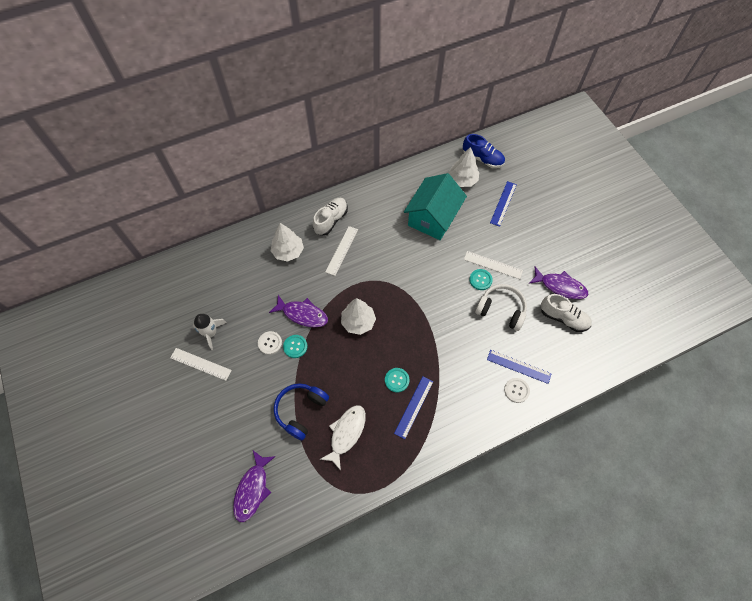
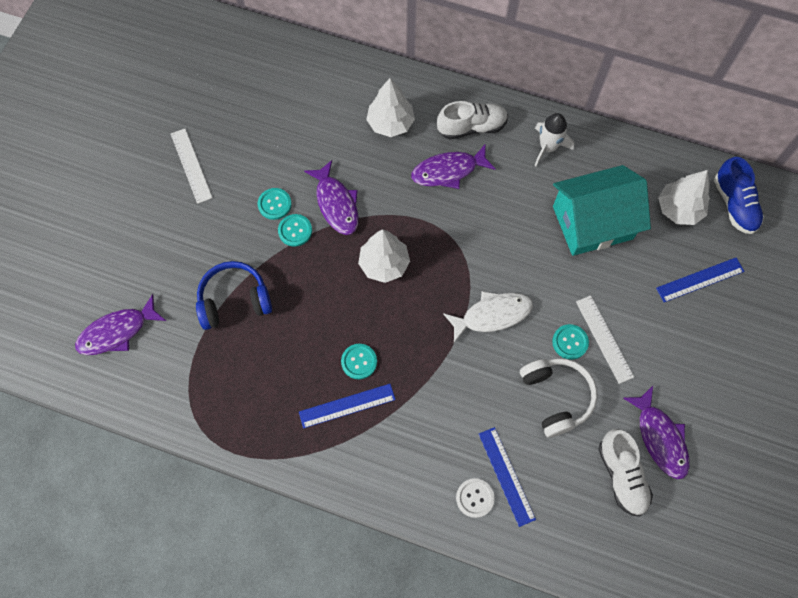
camera: 45 degrees right, 5 degrees up
(211, 333) = (230, 142): white rocket -> white rocket (548, 147)
(270, 343) = (274, 204): white button -> turquoise button
(342, 250) = (448, 171): white ruler -> purple fish
(346, 433) = (253, 365): white fish -> white fish (492, 315)

